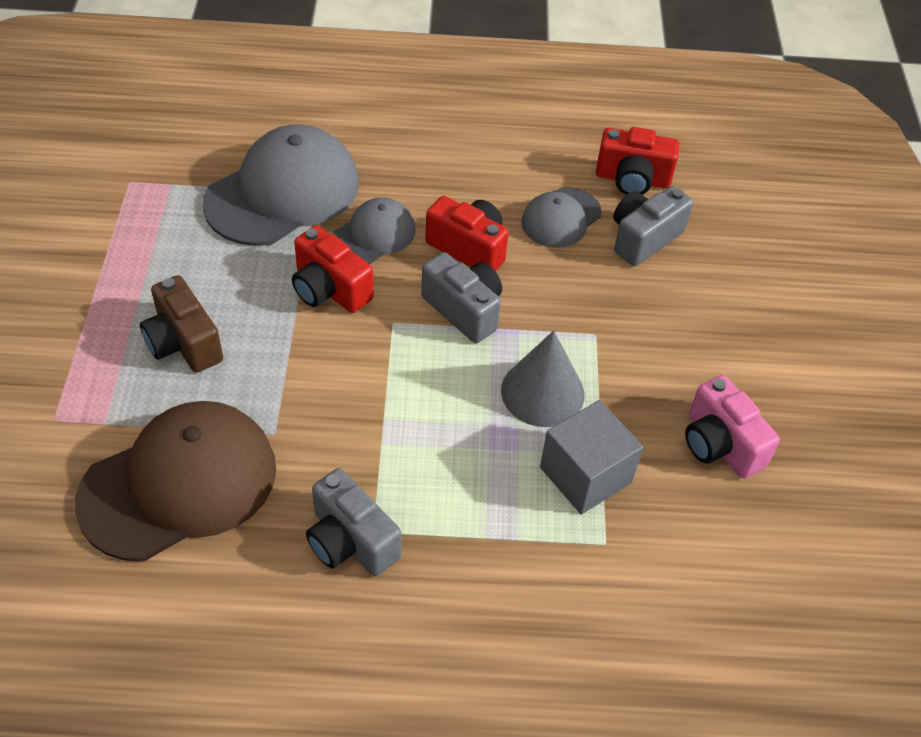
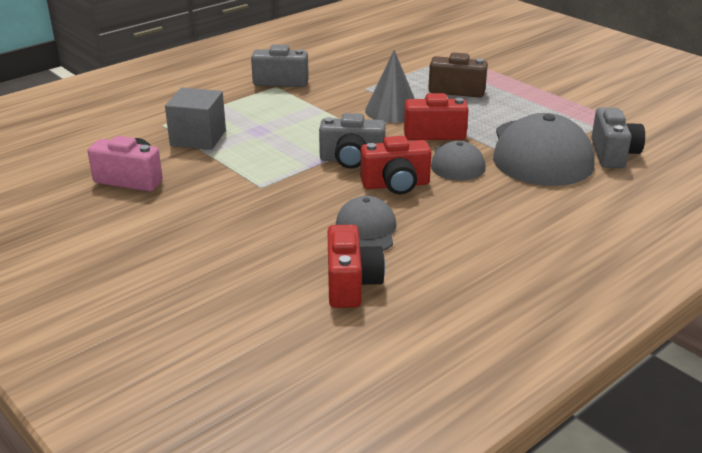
camera: 140 degrees right, 20 degrees down
(179, 484) = (375, 64): brown cap -> none
(542, 392) = (260, 152): grey cone -> grey cone (392, 110)
(632, 179) = (351, 284): red camera -> red camera turned 120 degrees clockwise
(643, 238) = (293, 250): grey camera -> grey camera (613, 154)

